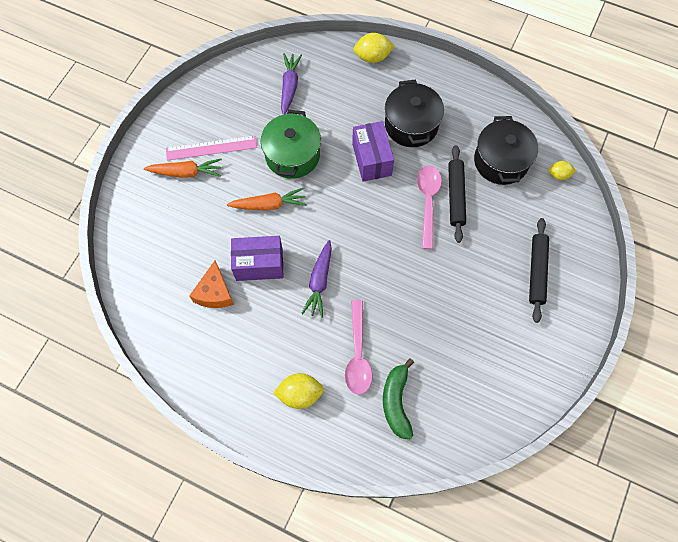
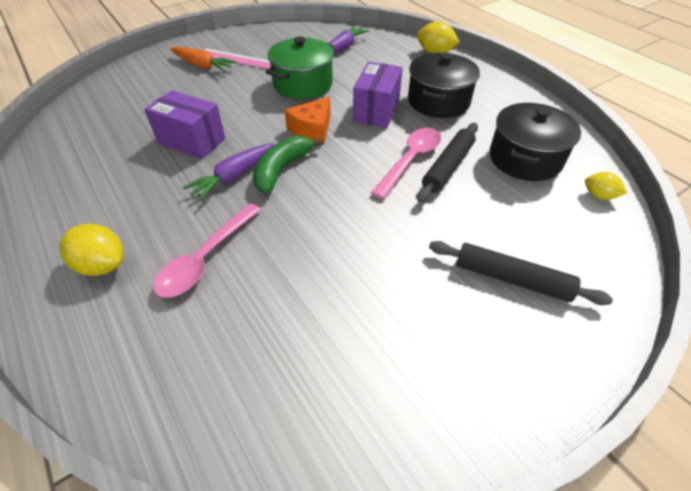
camera: 30 degrees right, 20 degrees down
(214, 292) = (129, 144): orange cheese -> orange cheese (312, 130)
(269, 204) = (248, 106): orange carrot -> none
(396, 402) = (199, 335): green banana -> green banana (282, 169)
(537, 271) = (512, 279): black rolling pin -> black rolling pin turned 75 degrees clockwise

